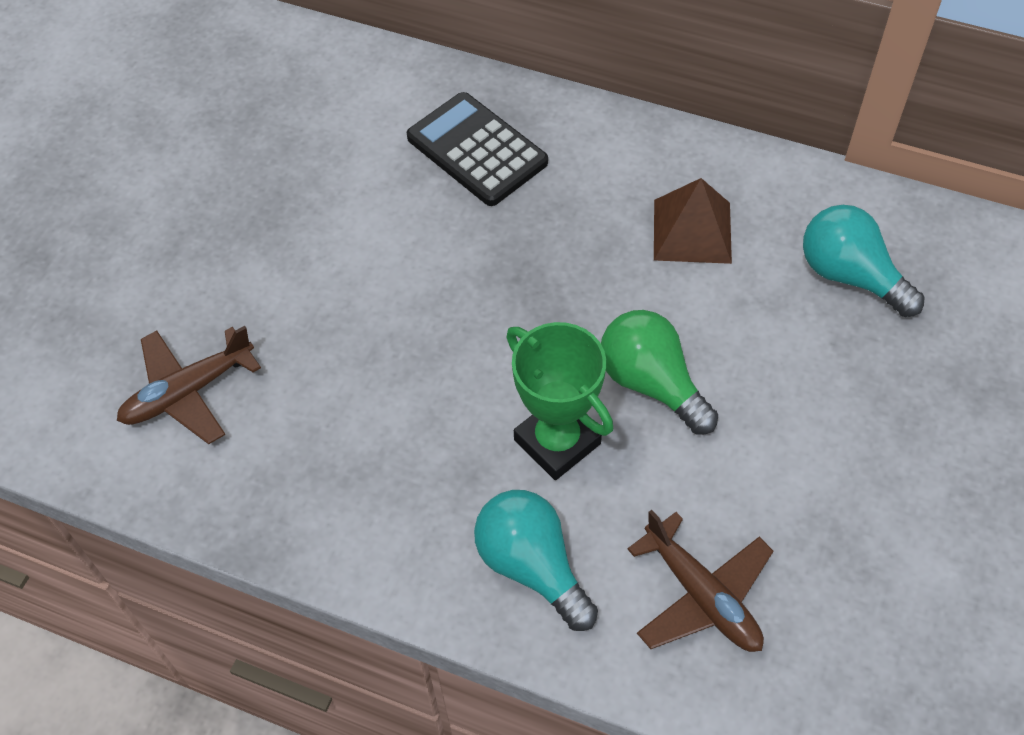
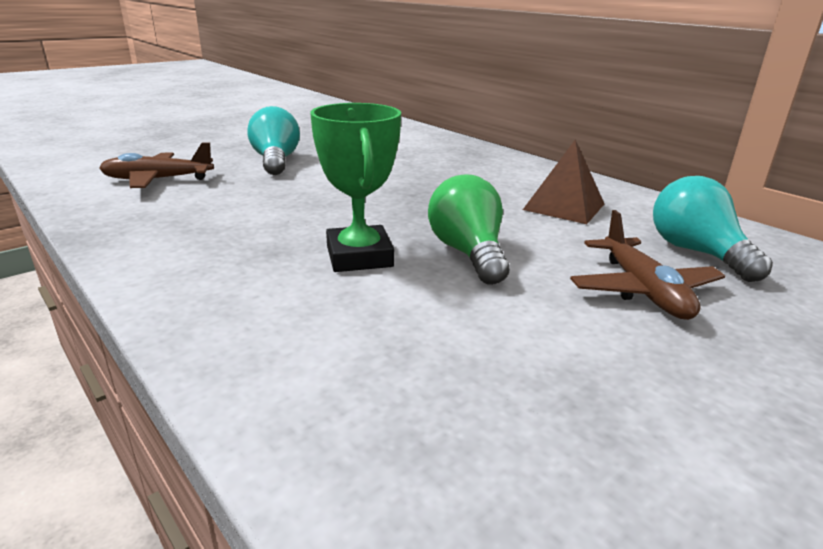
camera: 25 degrees right, 30 degrees down
(477, 150) = (439, 156): black calculator -> none
(532, 566) = (255, 307): turquoise light bulb -> turquoise light bulb (276, 161)
(702, 595) = (391, 381): brown plane -> brown plane (643, 290)

